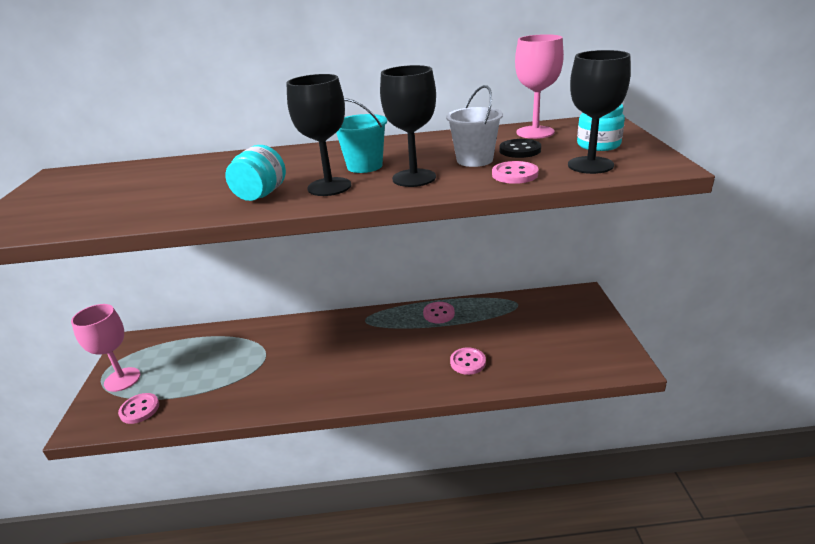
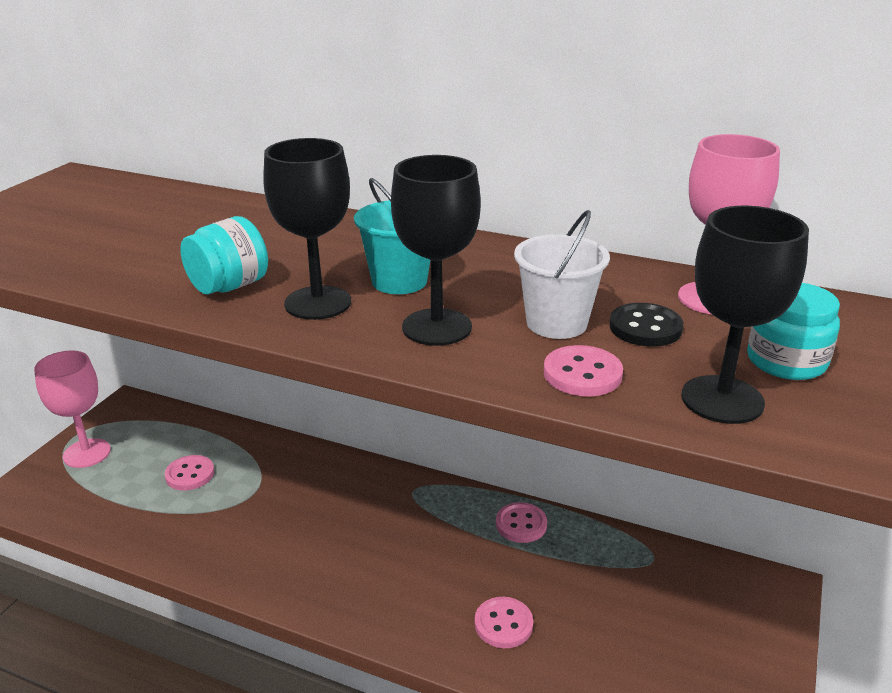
camera: 25 degrees right, 0 degrees up
(139, 409) = (76, 503): pink button -> pink button (190, 474)

